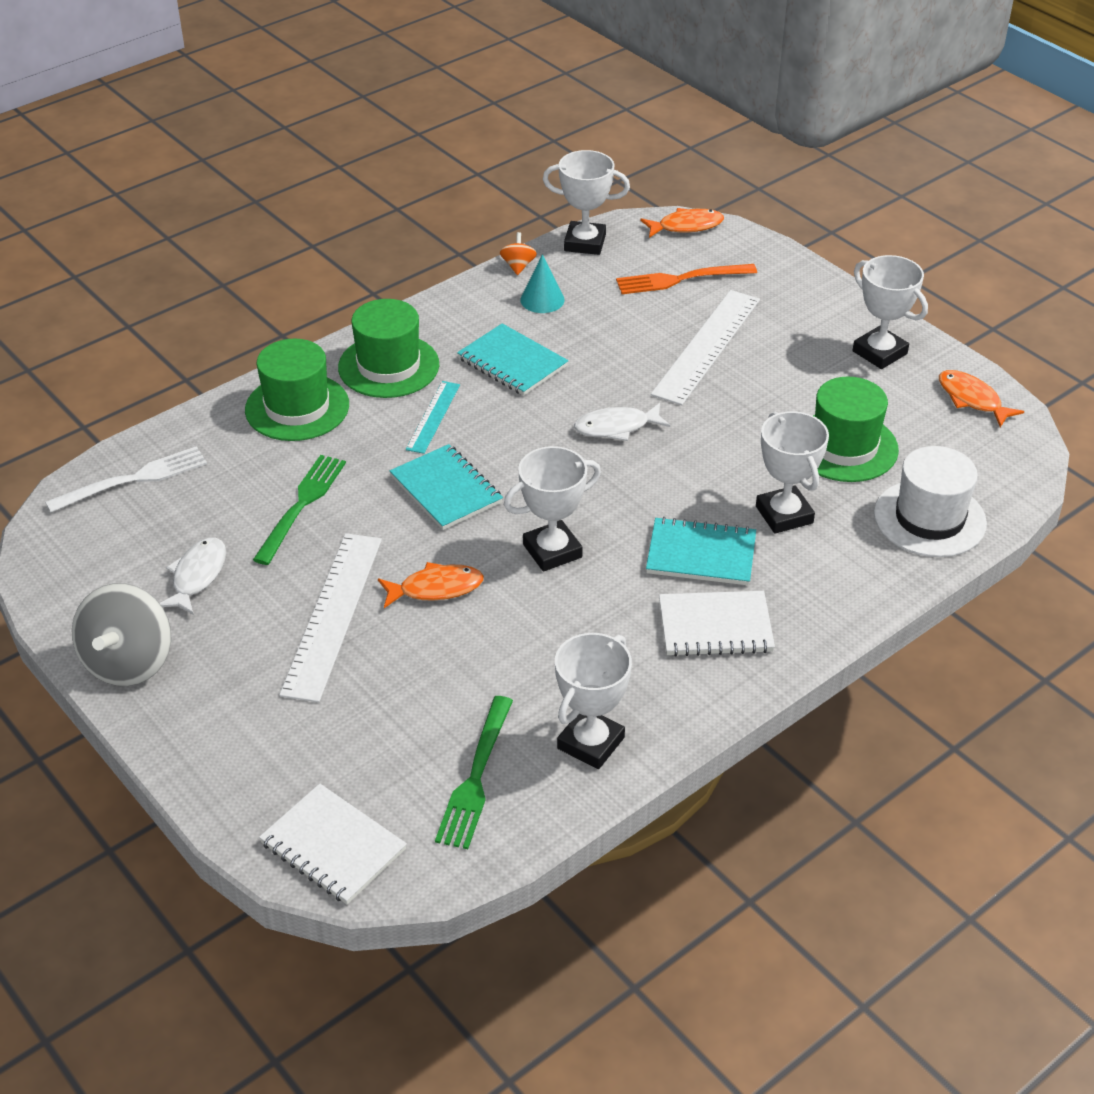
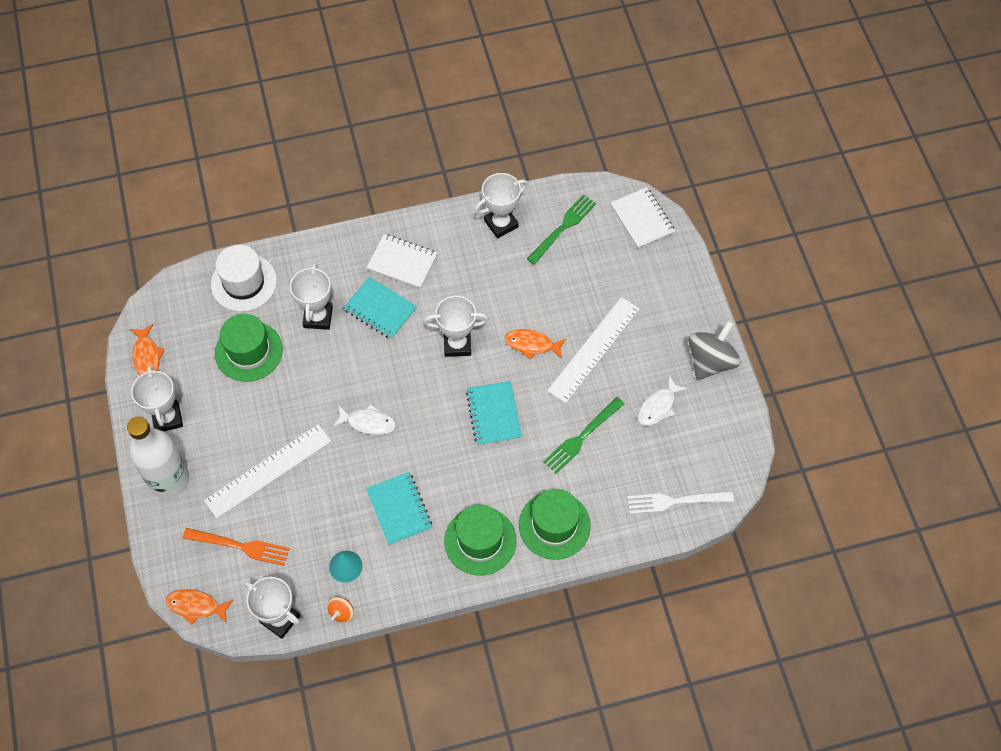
camera: 155 degrees left, 20 degrees up
(433, 417) = (473, 479): turquoise ruler -> none
(819, 304) = (169, 479): none -> white bottle

